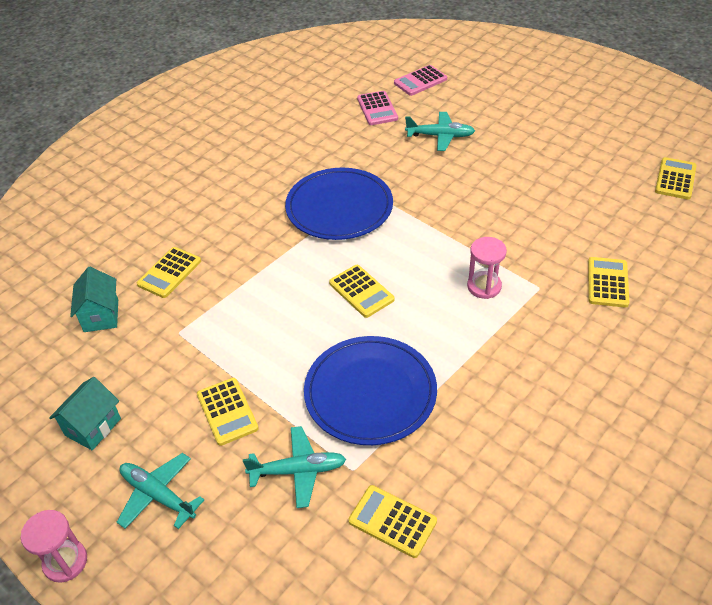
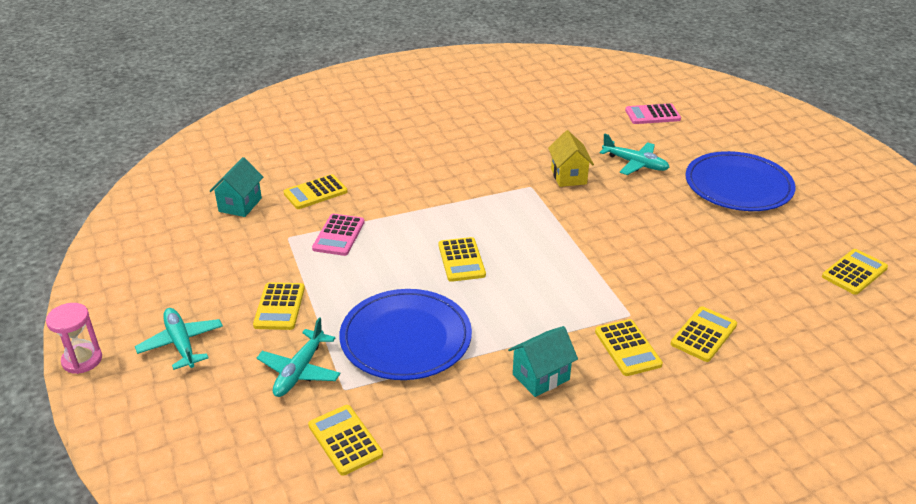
camera: 25 degrees right, 10 degrees down
(93, 427) = (173, 278): turquoise house -> turquoise house (541, 377)
(298, 471) = (300, 371): turquoise plane -> turquoise plane turned 90 degrees clockwise
(339, 207) = (495, 191): blue plate -> blue plate (738, 186)
(377, 109) = (593, 125): pink calculator -> pink calculator (339, 235)
(393, 169) = (568, 176): none -> yellow house
(484, 286) = (577, 295): pink hourglass -> none
(559, 321) = (627, 348): none -> yellow calculator

